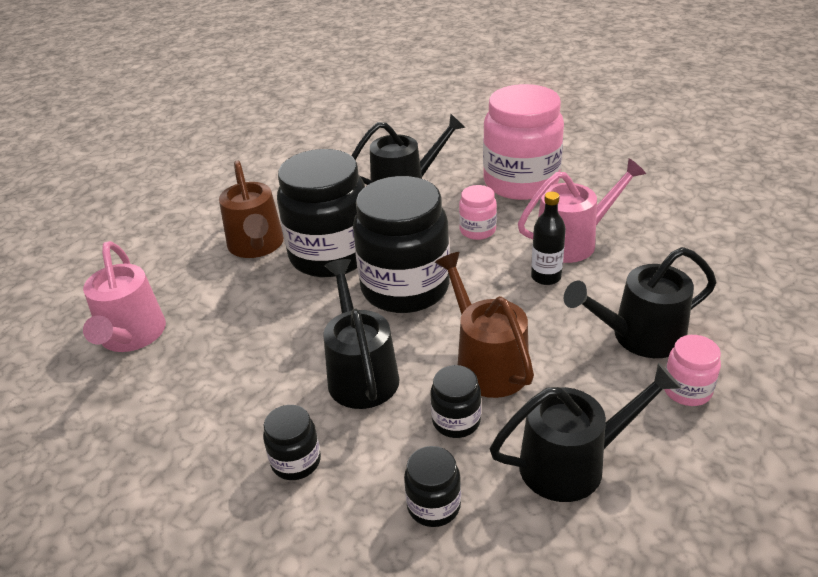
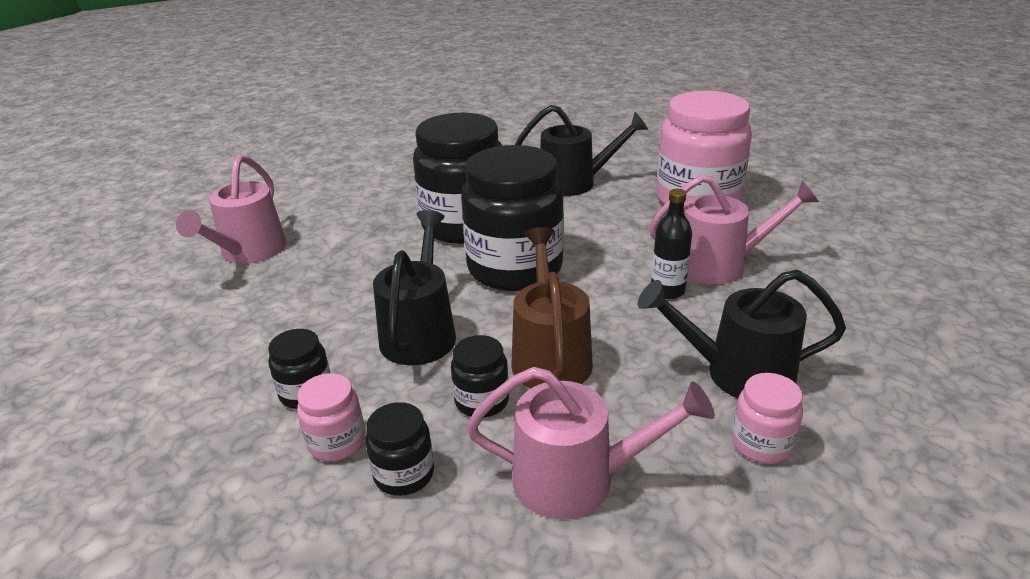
camera: 20 degrees right, 5 degrees down
(257, 246) = (404, 204): brown watering can -> none
(477, 230) = (622, 233): pink jar -> pink jar (337, 442)
(573, 463) = (577, 479): black watering can -> pink watering can

